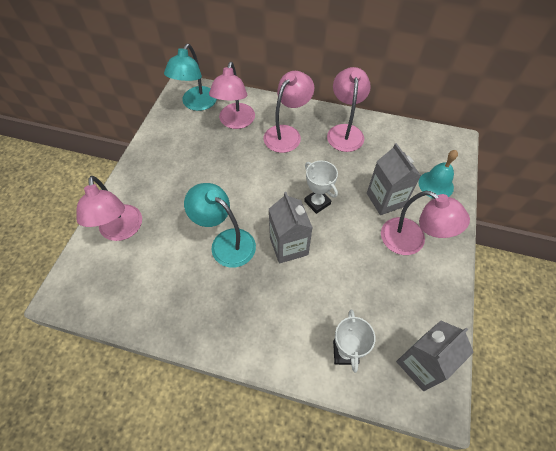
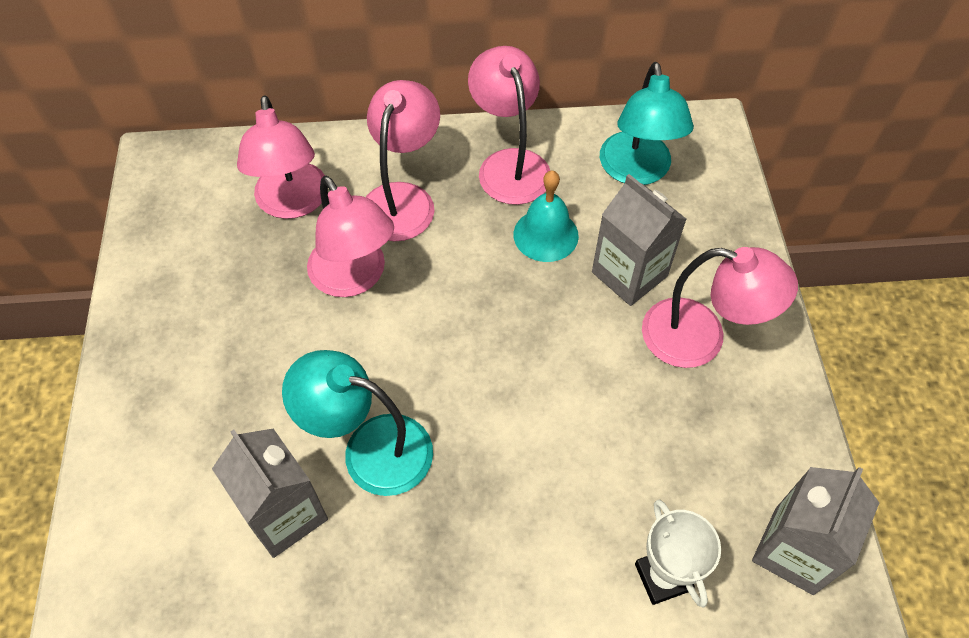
camera: 20 degrees left, 0 degrees up
(121, 231) = (150, 495): pink lamp -> pink lamp (354, 278)
(196, 104) = (198, 188): turquoise lamp -> turquoise lamp (636, 171)
(288, 246) = (490, 417): grey carton -> grey carton (284, 514)
(317, 202) = (511, 317): white trophy -> none
(436, 185) = (704, 220): turquoise bell -> turquoise bell (545, 235)

